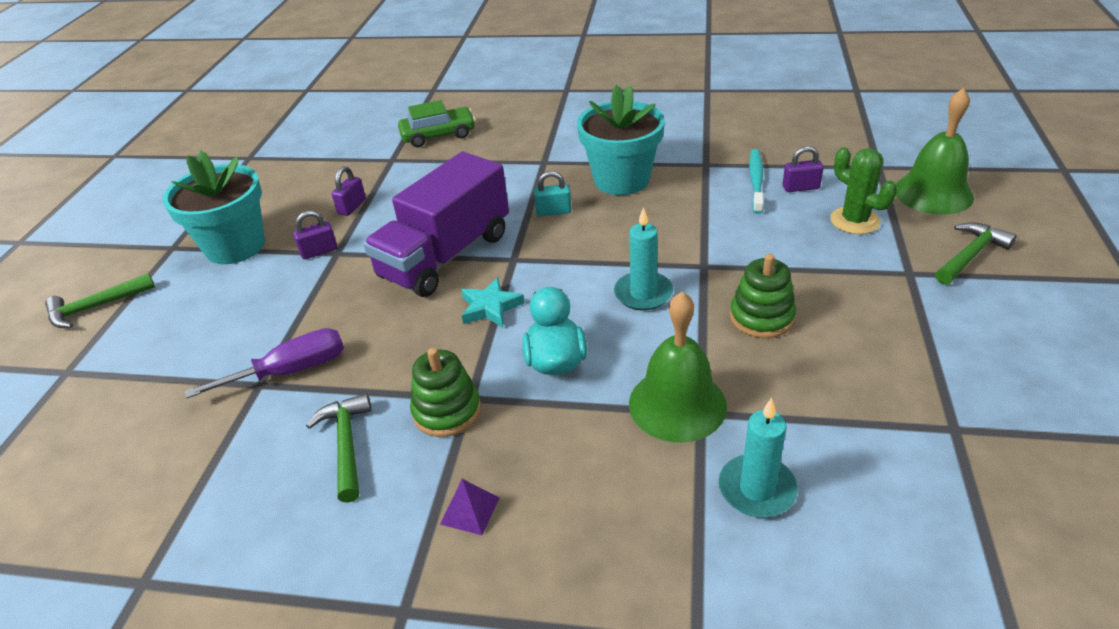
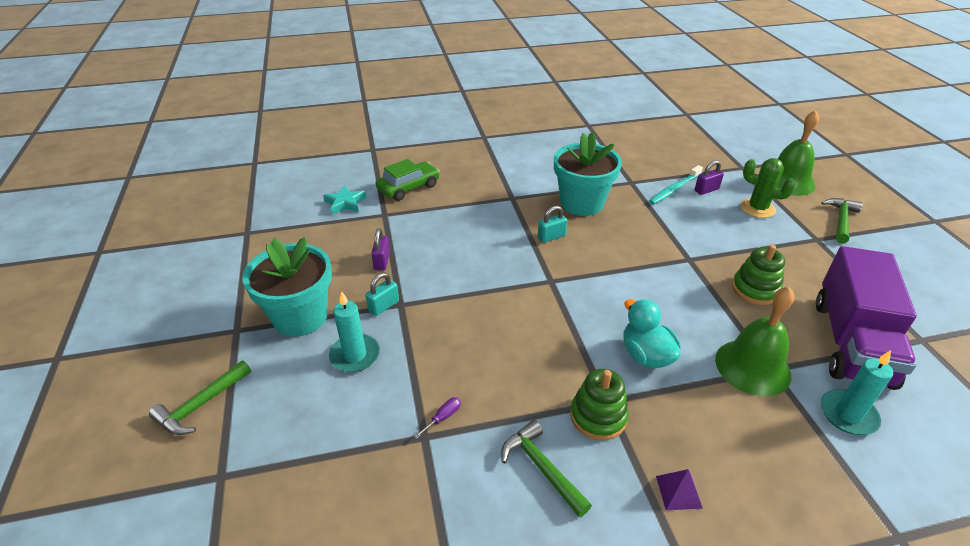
camera: 25 degrees left, 0 degrees up
(291, 371) = (443, 417): purple screwdriver -> purple screwdriver, size x0.44
(319, 251) = (383, 306): purple padlock -> turquoise padlock
(446, 256) = (495, 288): purple truck -> purple truck (851, 342)
(490, 307) = (564, 324): turquoise star -> turquoise star (345, 203)
(643, 293) = (665, 289): turquoise candle -> turquoise candle (355, 355)
(756, 181) = (674, 189): turquoise toothbrush -> turquoise toothbrush turned 120 degrees counterclockwise

